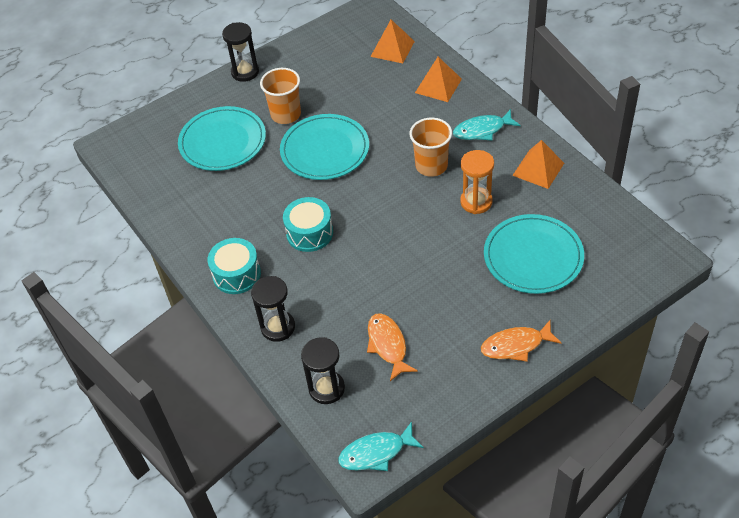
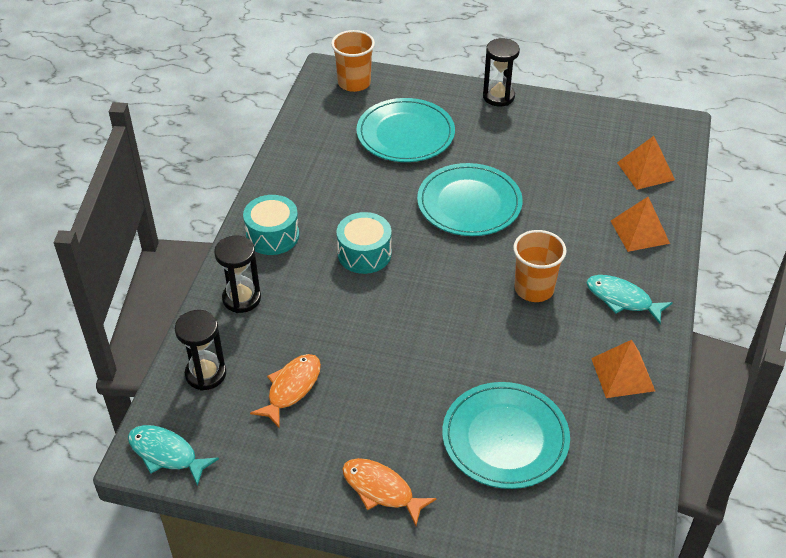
camera: 45 degrees right, 5 degrees down
(286, 114) = (481, 152): orange cup -> orange cup (354, 83)
(476, 202) = (526, 350): orange hourglass -> none

